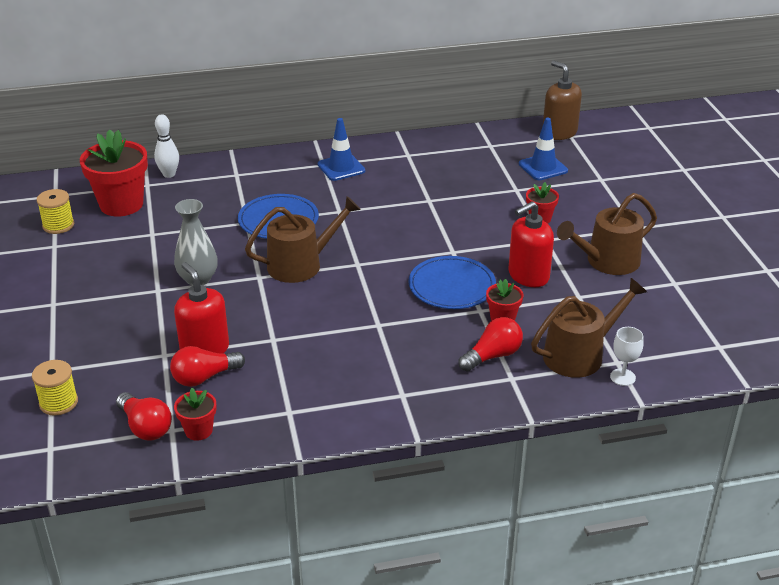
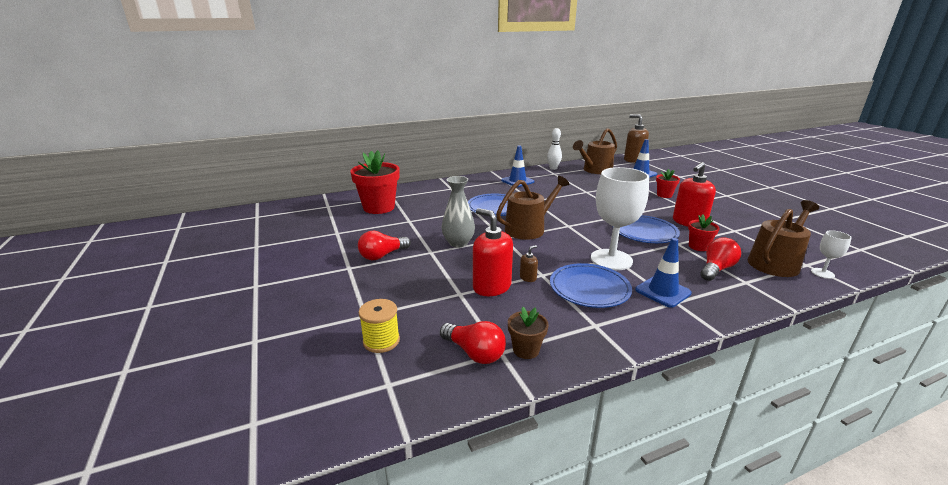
camera: 10 degrees left, 10 degrees down
(58, 225) = (336, 221): yellow spool -> none
(169, 174) = (405, 191): white bowling pin -> white bowling pin (553, 168)
(198, 430) = (526, 350): red flower pot -> brown flower pot
(204, 377) = (504, 306): red light bulb -> red light bulb (382, 255)
(253, 342) = (528, 278): none -> brown soap dispenser
(316, 365) = (589, 288): none -> blue plate
(373, 327) = (611, 259): none -> white goblet
(398, 379) = (662, 291): none -> blue traffic cone
(607, 261) = (730, 211): brown watering can -> brown watering can (595, 170)

